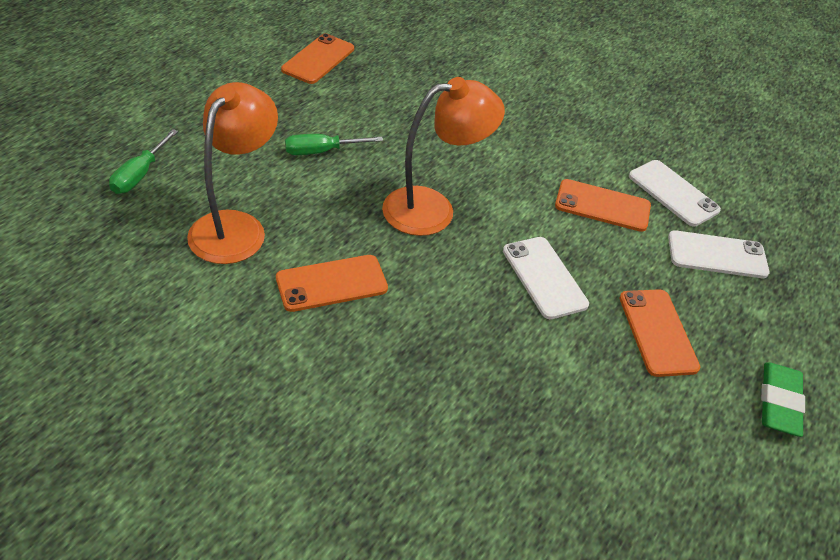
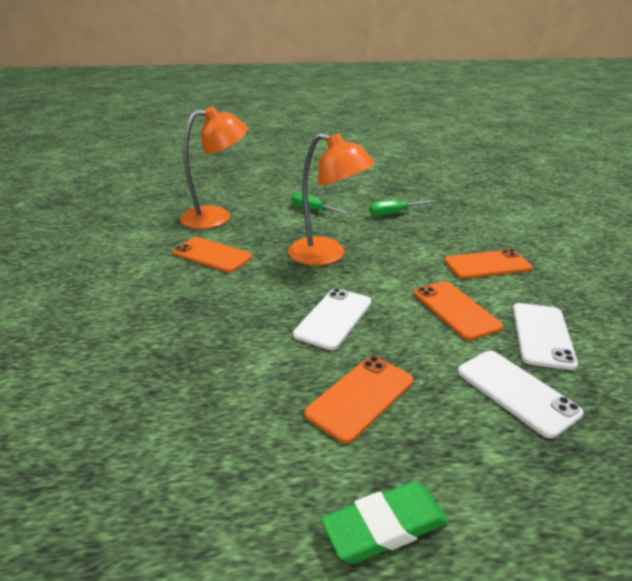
camera: 55 degrees right, 15 degrees down
(140, 174) = (218, 186): green screwdriver -> green screwdriver (394, 213)
(318, 59) = (384, 180): orange phone -> orange phone (487, 265)

